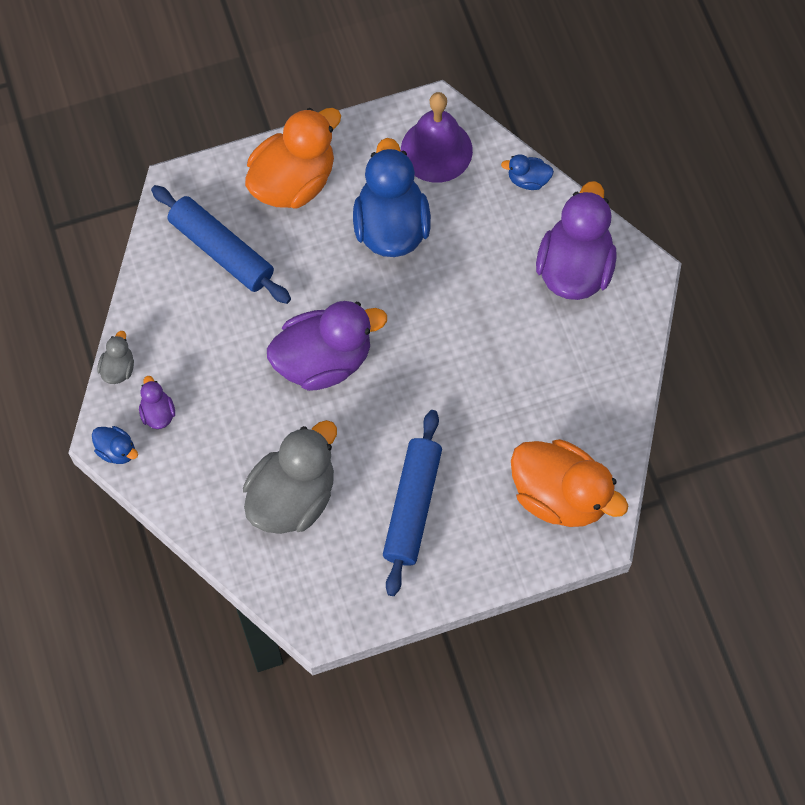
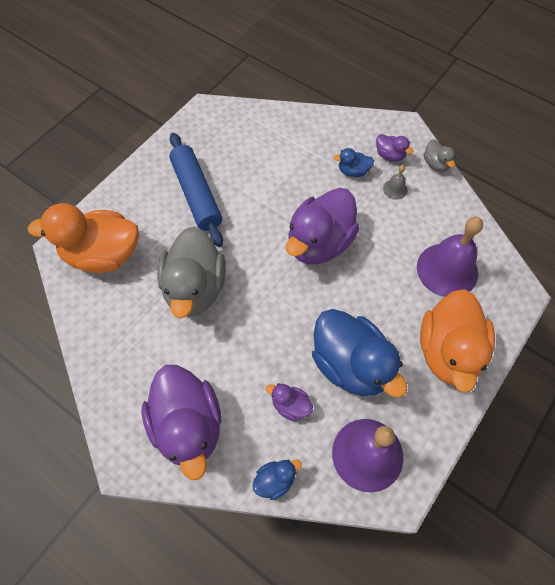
camera: 145 degrees right, 5 degrees down
(117, 450) = (392, 125): blue duck -> blue duck (353, 171)
(191, 368) = (395, 189): none -> grey bell
(222, 250) = (447, 270): blue rolling pin -> purple bell
(292, 496) = (273, 159): grey duck -> grey duck (195, 288)
(472, 227) = (290, 405): none -> purple duck

